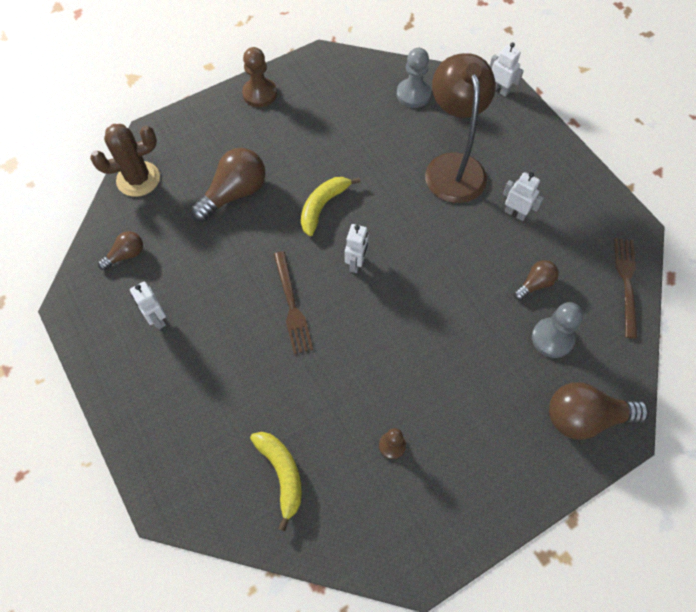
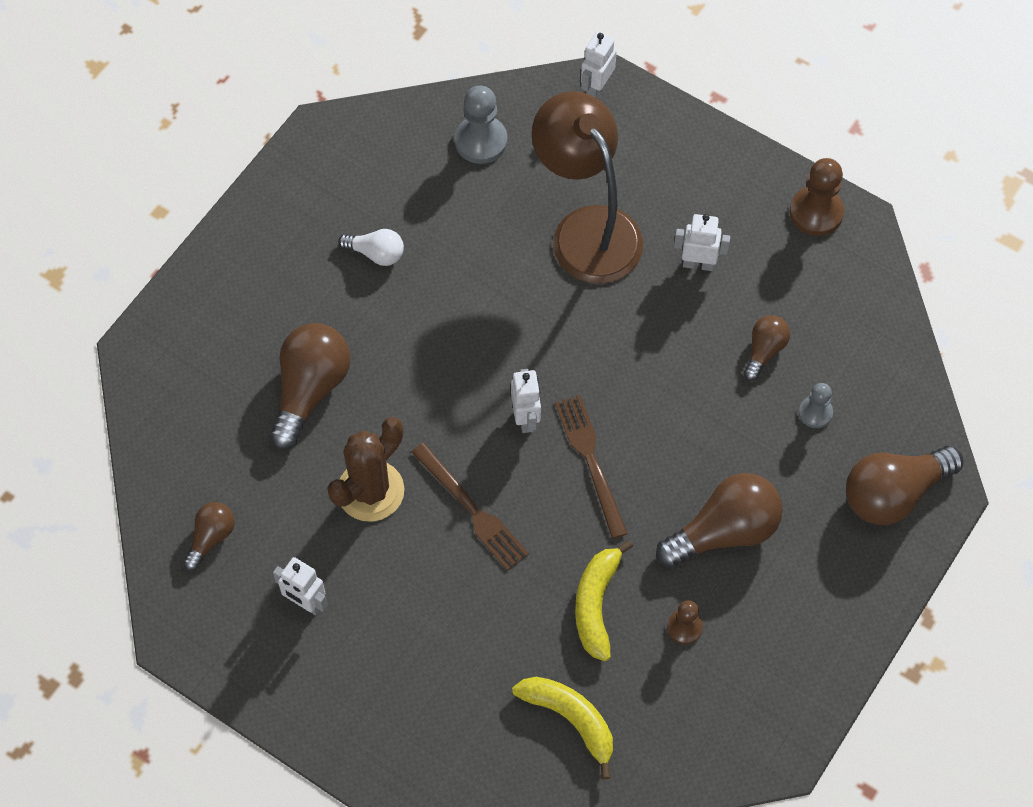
camera: 25 degrees left, 0 degrees up
(138, 179) = (162, 425): brown cactus -> brown cactus (370, 491)
(260, 94) = (261, 226): brown pawn -> brown pawn (816, 212)
(317, 132) = (376, 253): none -> white light bulb
(323, 206) = (441, 358): yellow banana -> yellow banana (596, 604)
(451, 391) = (724, 531): none -> brown light bulb
(499, 90) = (596, 88): white robot -> white robot turned 75 degrees counterclockwise
(552, 338) = (815, 413): grey pawn -> grey pawn, size x0.60
(626, 282) = (875, 301): brown fork -> brown fork (591, 460)

